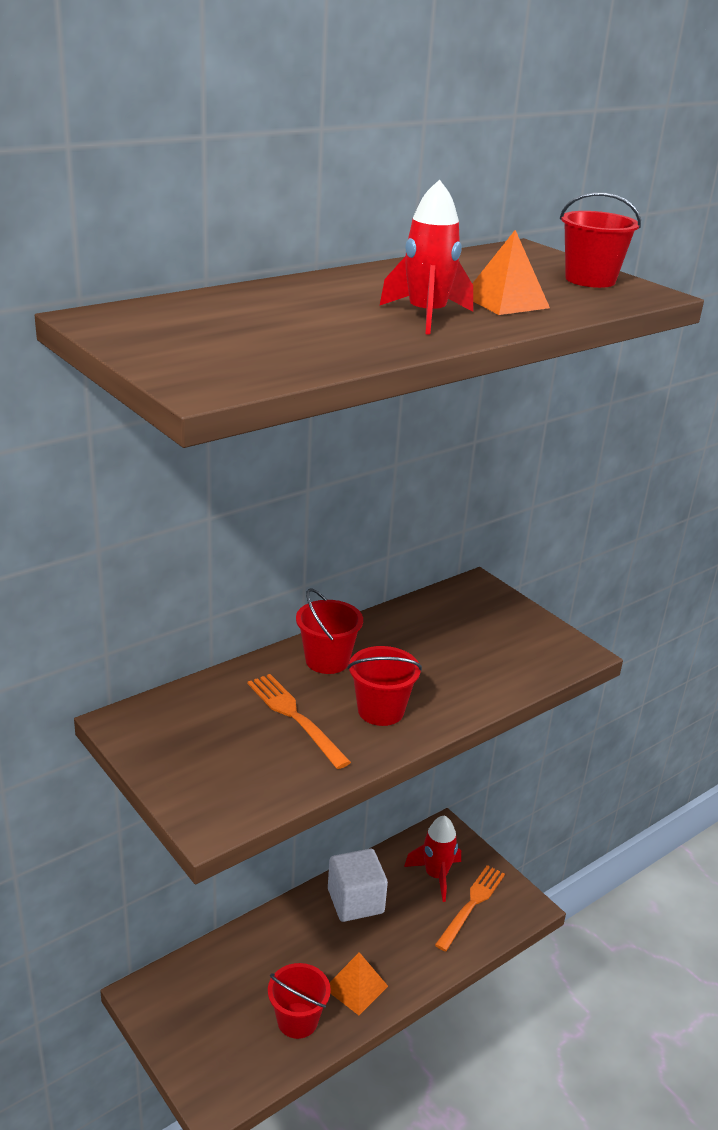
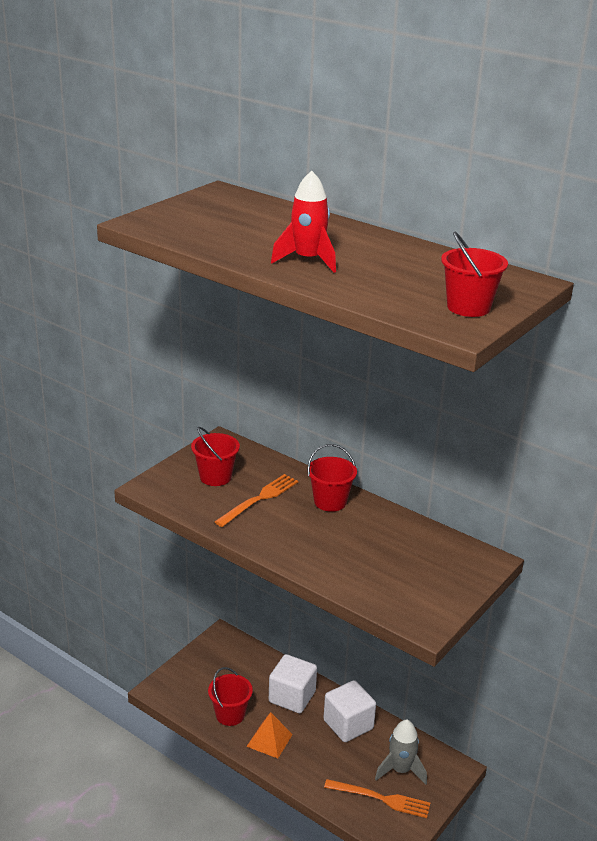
camera: 75 degrees right, 0 degrees up
(291, 944) = (292, 697): none -> white cube
(380, 711) = (286, 532): red bucket -> red bucket (215, 477)
(436, 875) = (400, 770): red rocket -> grey rocket
(505, 302) = (369, 281): orange pyramid -> none

